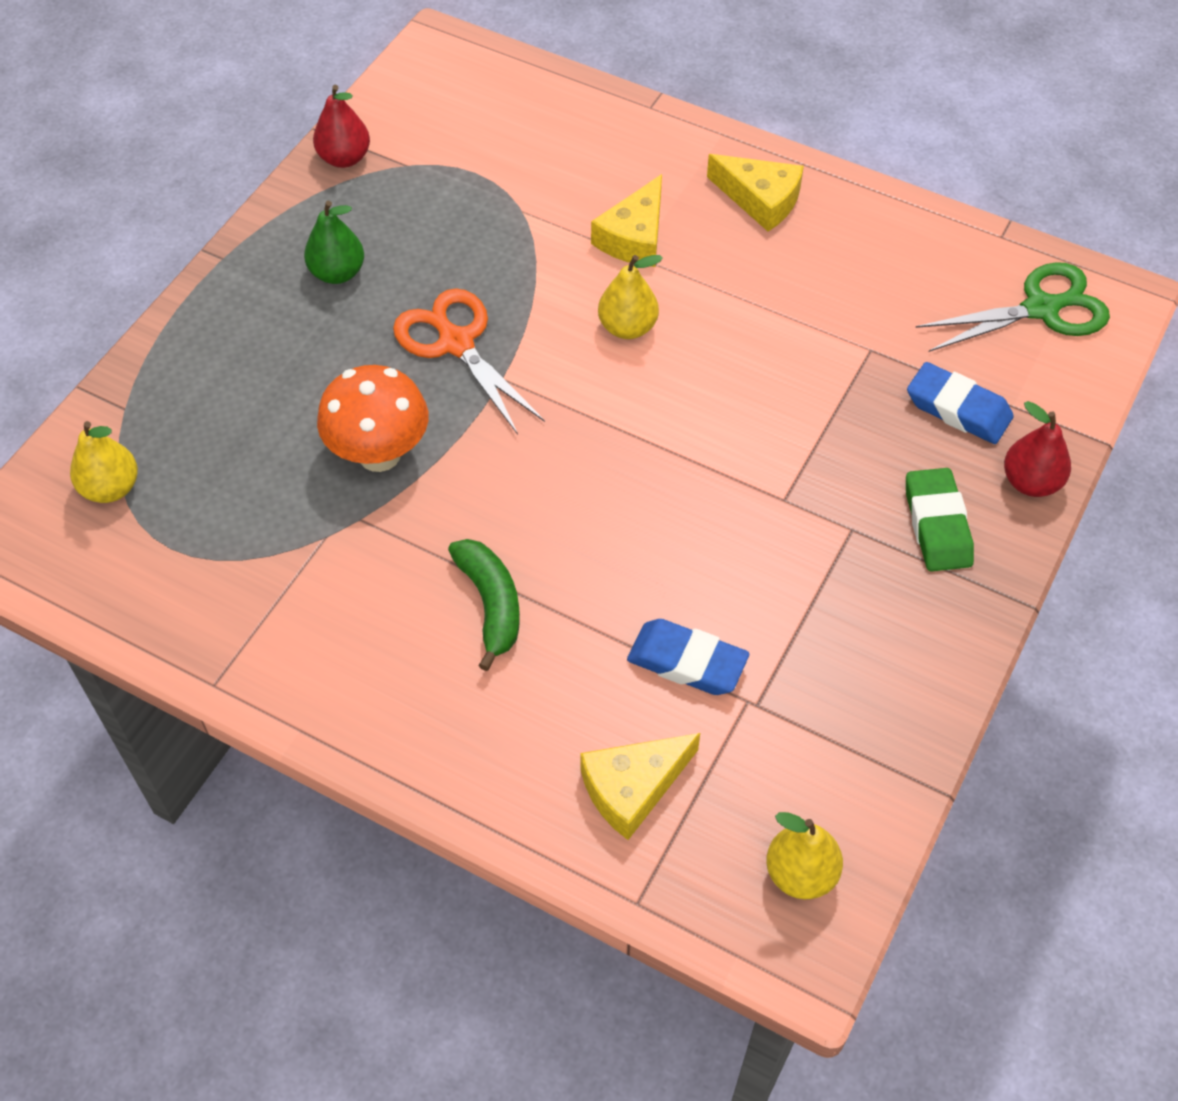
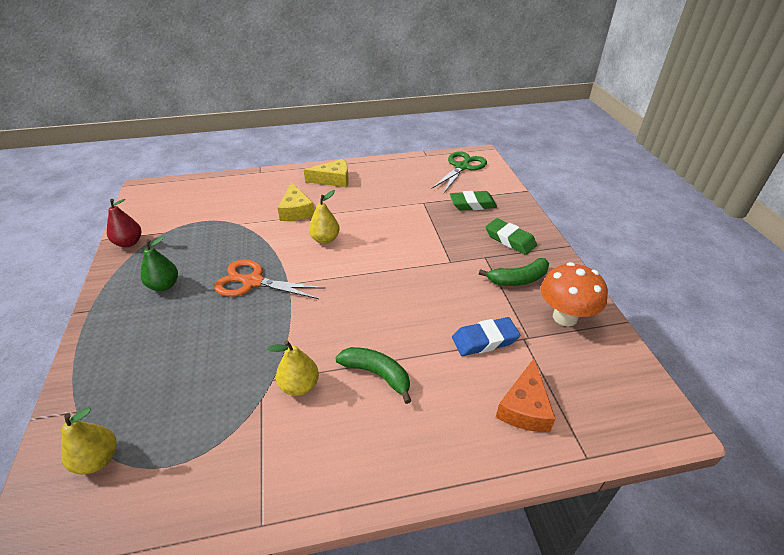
camera: 40 degrees left, 15 degrees down
(379, 454) = (256, 345): orange mushroom -> orange mushroom (565, 317)
(633, 788) = (525, 407): yellow cheese -> orange cheese
(801, 874) = (625, 390): yellow pear -> yellow pear (299, 386)
(858, 605) = (518, 279): none -> green banana
(958, 409) = (472, 204): blue eraser -> green eraser
(1030, 482) = (520, 212): red pear -> none

